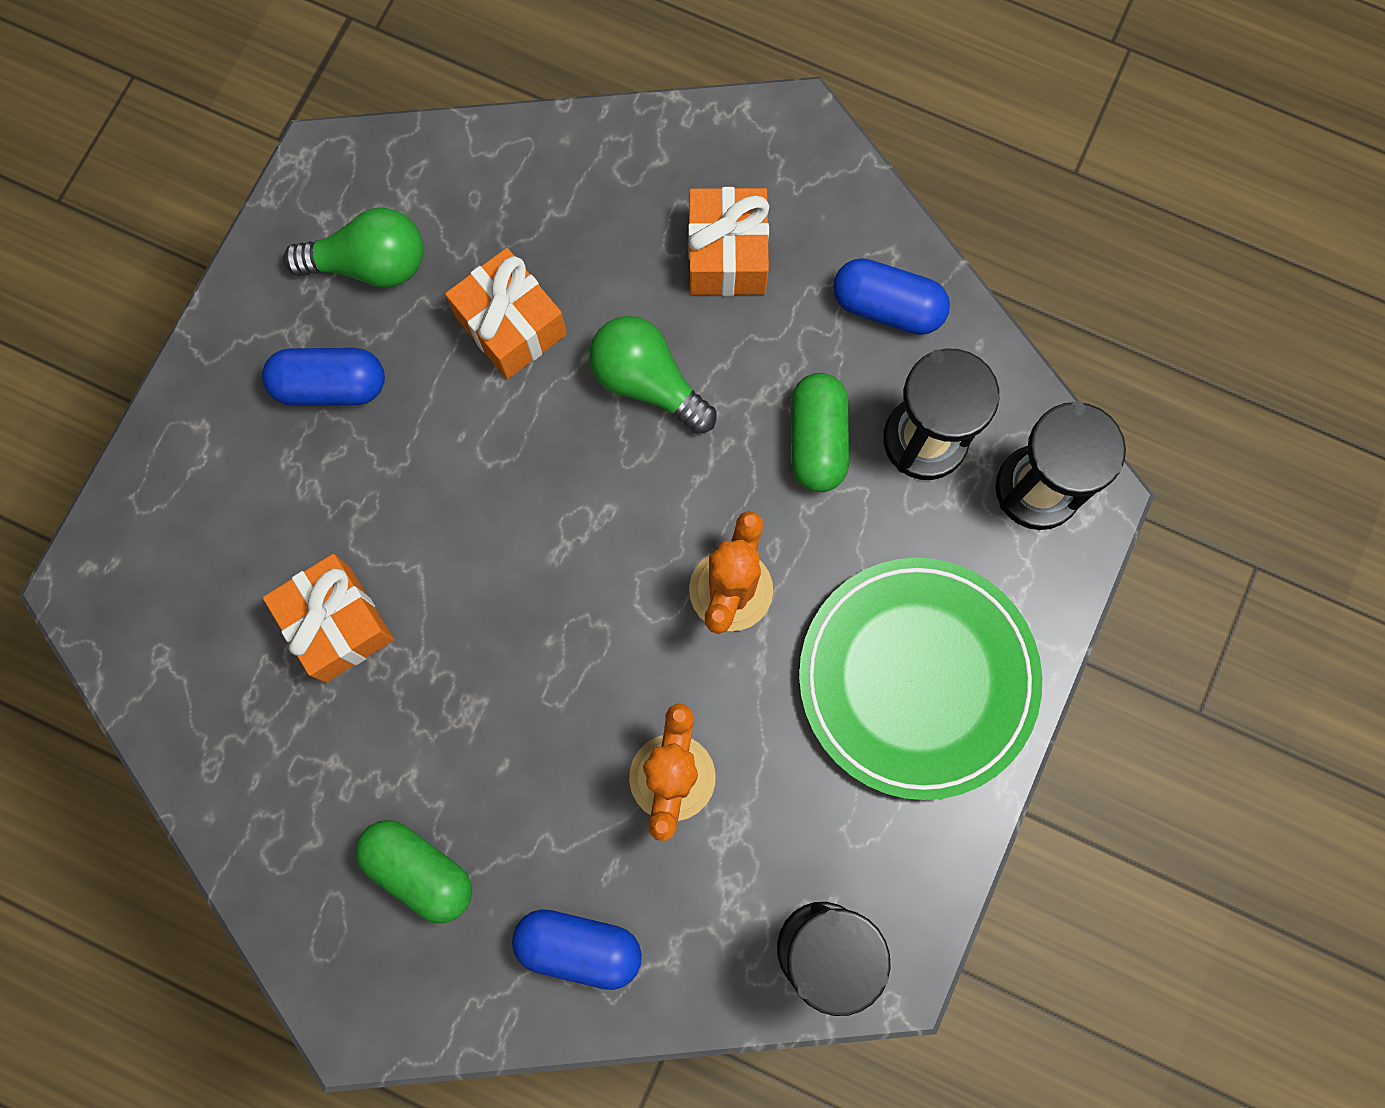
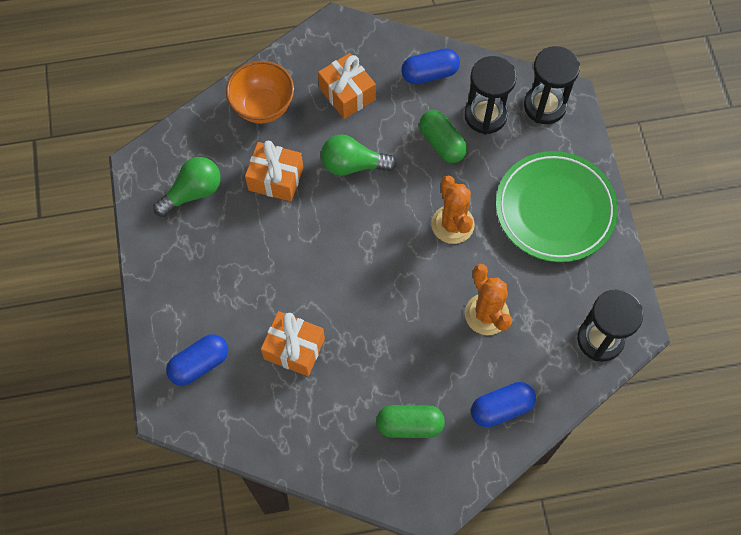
camera: 35 degrees left, 10 degrees down
(331, 386) = (214, 253): blue capsule -> blue capsule (199, 364)
(578, 190) = (263, 107): none -> orange bowl

